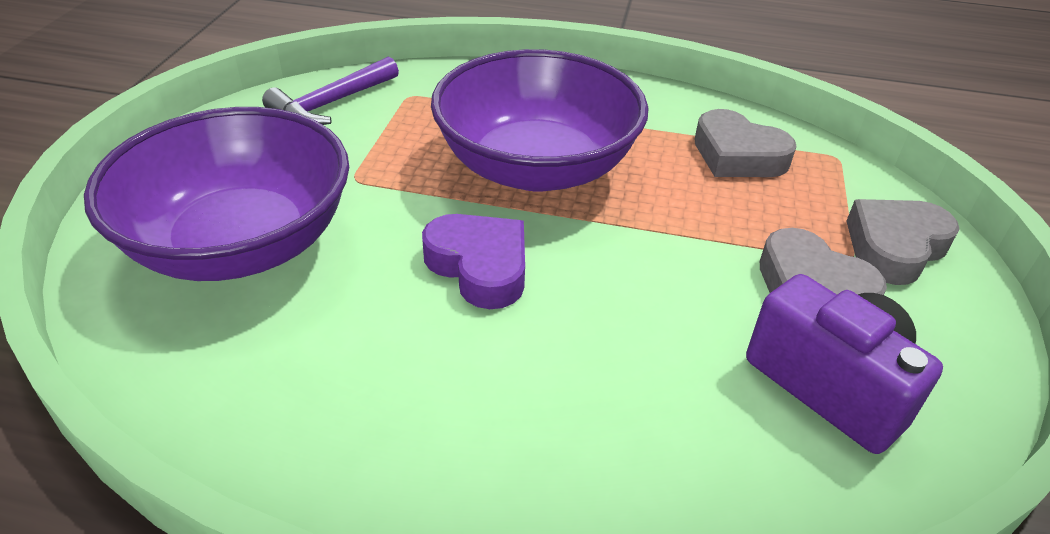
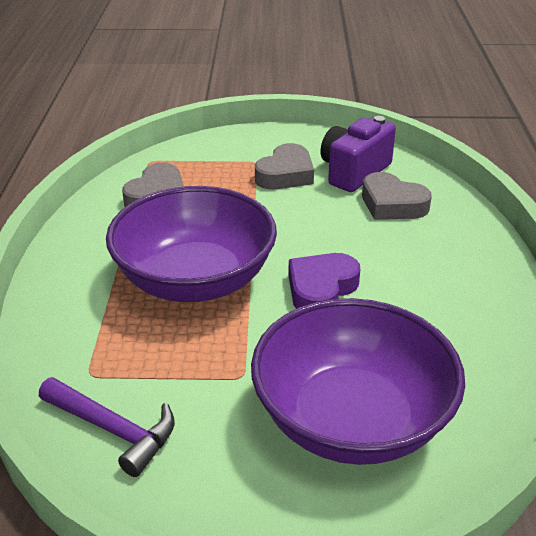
camera: 100 degrees left, 5 degrees down
(894, 247) = (239, 150): grey heart -> grey heart (392, 204)

